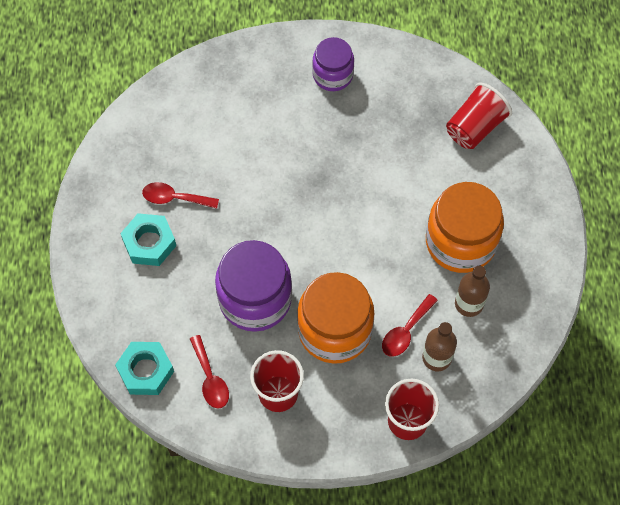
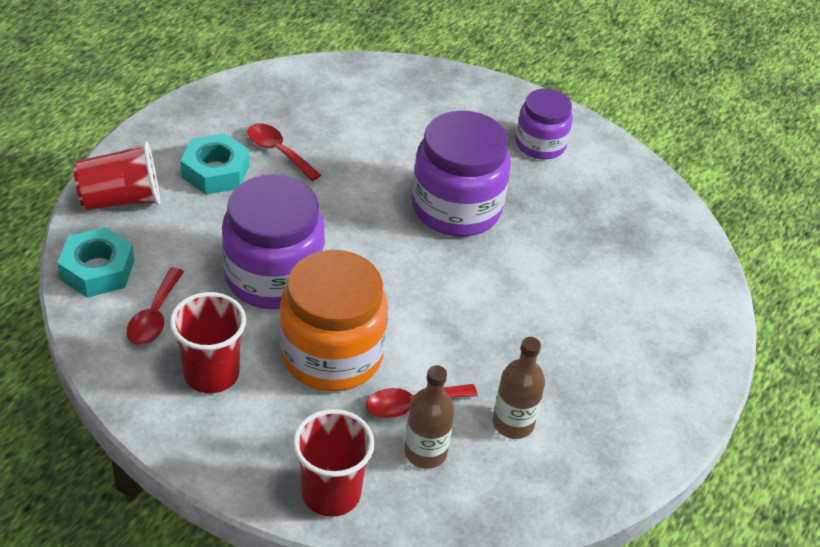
camera: 30 degrees right, 20 degrees down
(321, 166) = (456, 208): none -> purple jar
(460, 242) = (555, 359): orange jar -> none
(475, 127) = (664, 268): red cup -> red cup (121, 199)

